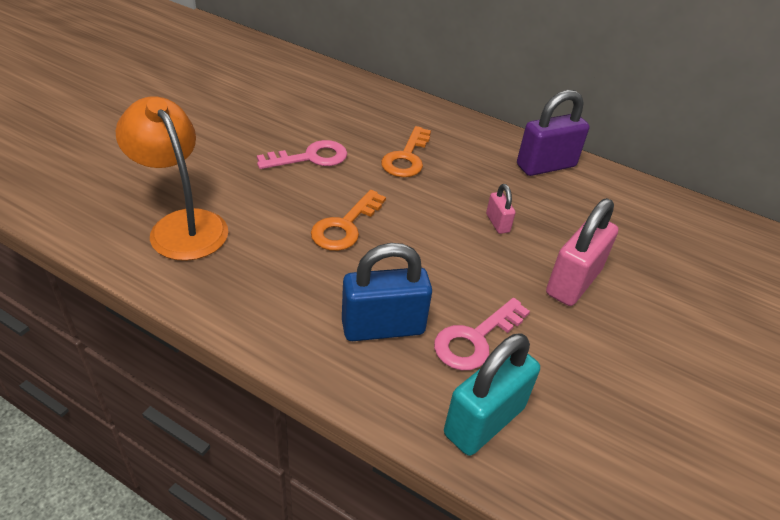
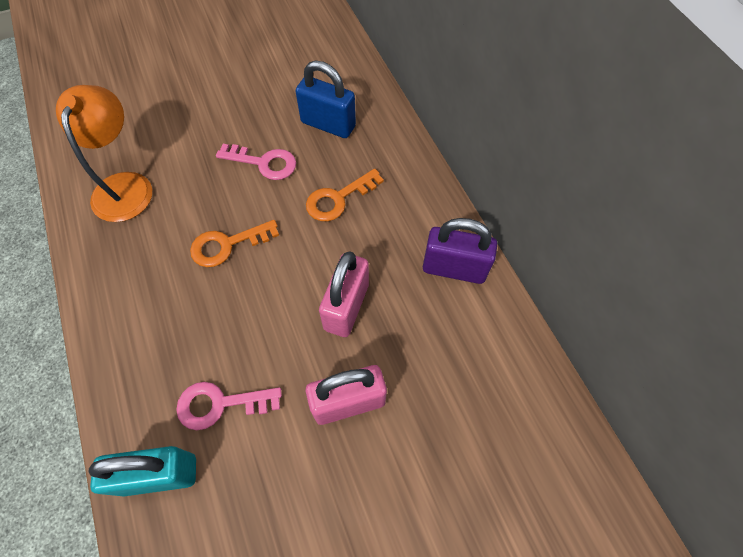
camera: 40 degrees right, 20 degrees up
(383, 327) = (169, 352): blue padlock -> blue padlock (328, 124)
(497, 223) = (346, 307): pink padlock -> pink padlock, size x2.02

